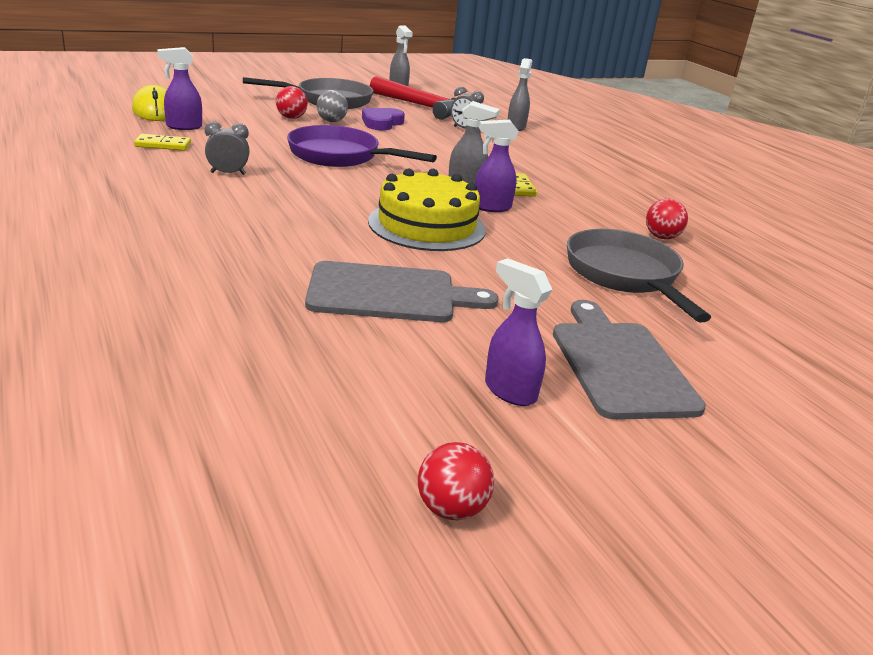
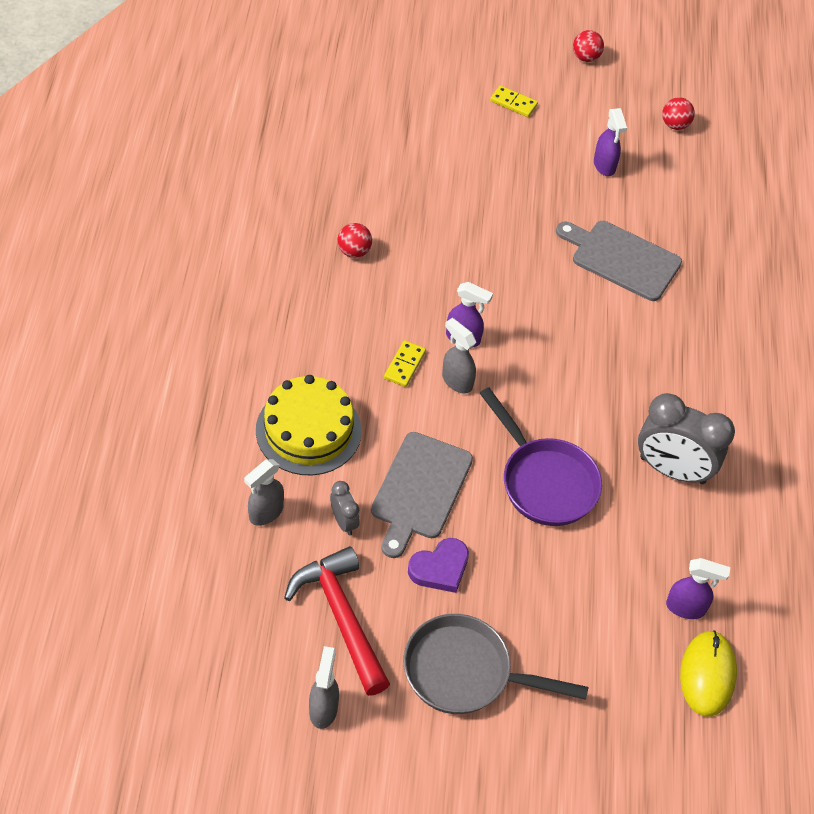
camera: 150 degrees left, 25 degrees up
(163, 145) = (718, 557): yellow domino -> yellow domino (513, 103)
(228, 173) = (672, 470): grey clock -> grey clock, size x2.08
(291, 118) = (548, 611): red ball -> red ball (585, 57)
(331, 121) = (502, 587): grey ball -> none
(427, 225) = (541, 328): yellow cake -> yellow cake (308, 430)
(620, 365) = (527, 158): grey cutting board -> grey cutting board (419, 490)
(625, 276) = (440, 221): grey pan -> none

